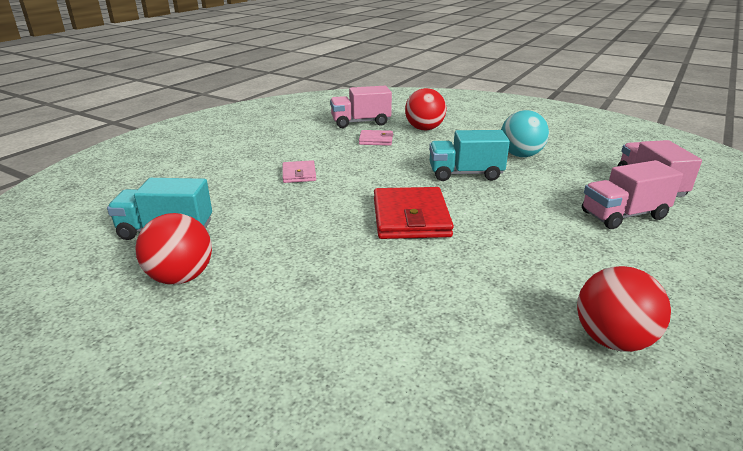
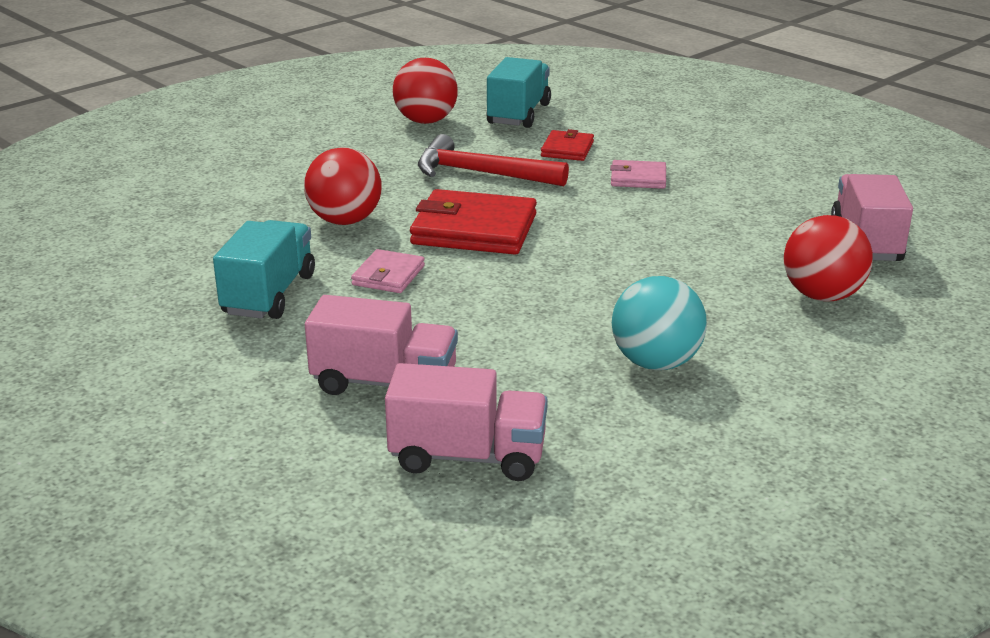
camera: 105 degrees right, 0 degrees up
(249, 201) = (567, 149): none -> red wallet
(308, 229) = (480, 173): none -> red hammer
(376, 140) = (766, 243): pink wallet -> pink wallet (388, 275)
(465, 174) = (592, 291): turquoise truck -> turquoise truck (269, 294)
(612, 340) = (177, 282): red ball -> red ball (345, 221)
(623, 215) = (384, 383): pink truck -> pink truck turned 105 degrees clockwise

